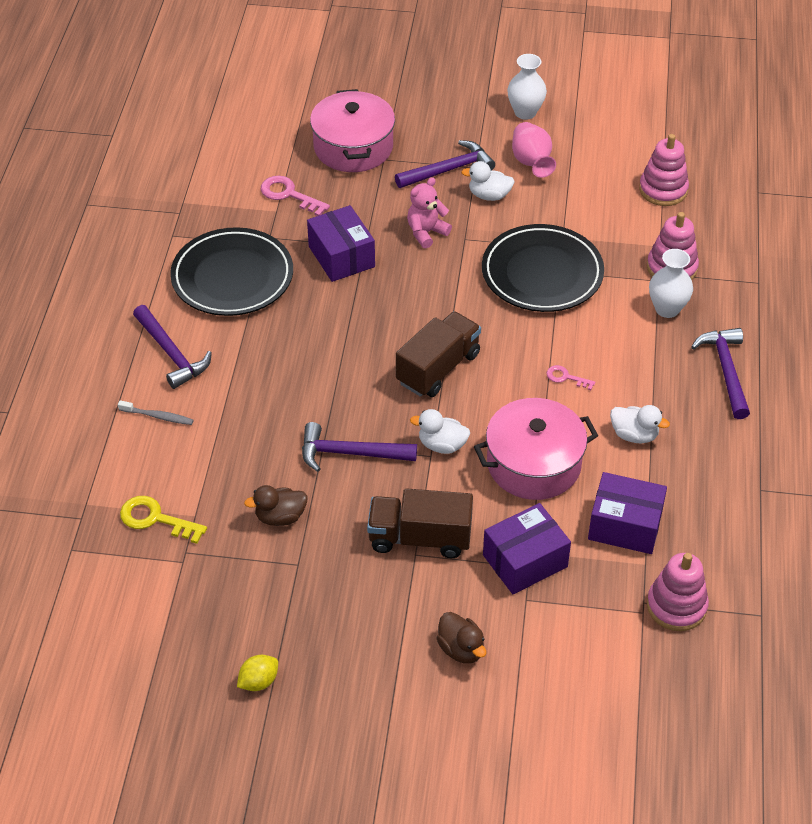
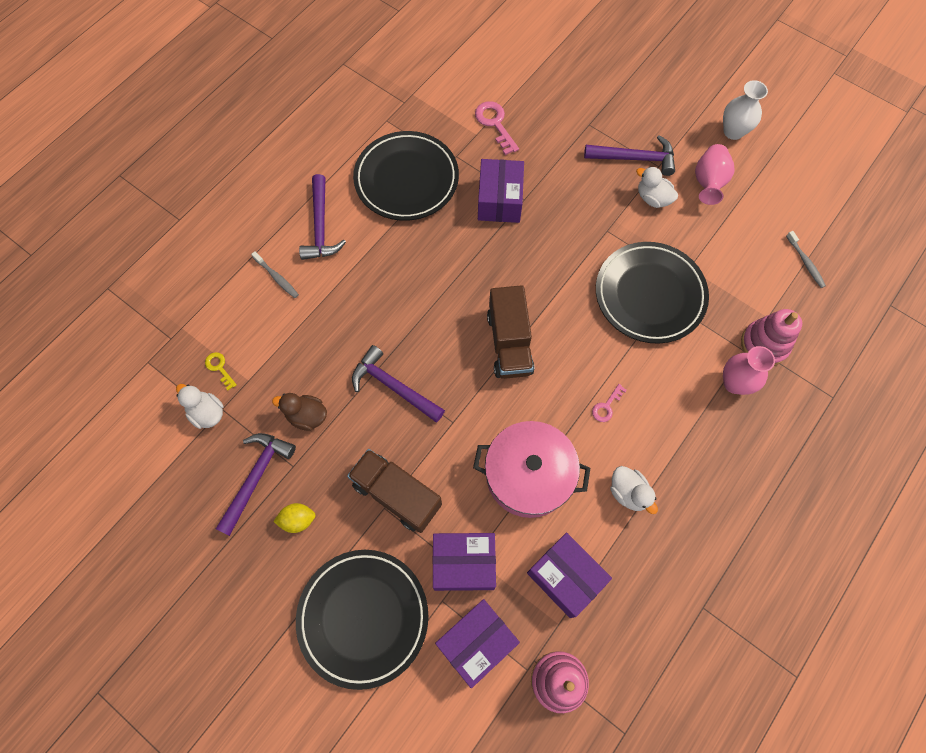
camera: 30 degrees right, 20 degrees up
(156, 519) = (219, 368): yellow key -> yellow key, size x0.59
(259, 681) = (200, 555): yellow lemon -> yellow lemon (298, 520)
(353, 147) = (572, 102): pink pot -> none
(426, 232) = (580, 210): pink teddy bear -> none
(438, 368) = (509, 343): brown truck -> brown truck turned 105 degrees clockwise
(442, 445) = (467, 417): white duck -> white duck (207, 413)
(461, 649) = (363, 617): brown duck -> black plate
(566, 377) = (606, 406): pink key -> pink key turned 105 degrees counterclockwise
(581, 615) = (476, 642): none -> purple box
(663, 190) = (805, 262): pink stacking toy -> grey toothbrush
(667, 309) = (734, 383): white vase -> pink vase
(725, 371) = (747, 471): purple hammer -> purple hammer (256, 477)

